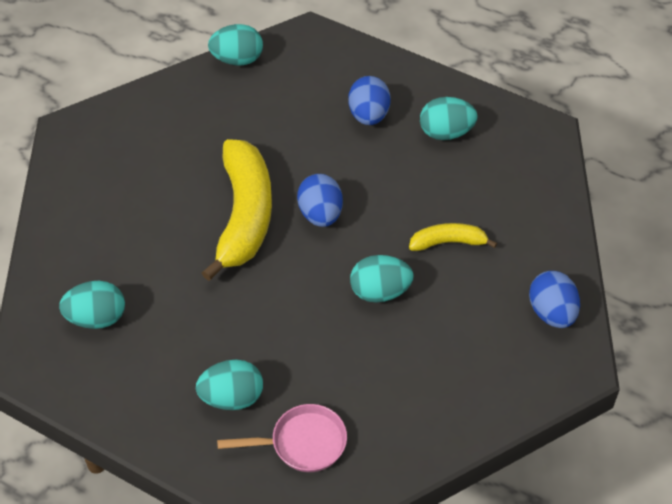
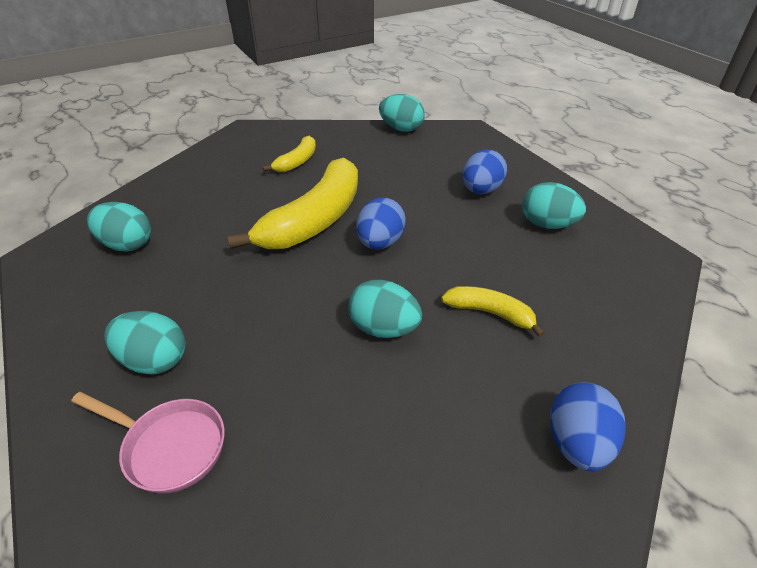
camera: 30 degrees right, 10 degrees down
(166, 151) = (297, 162): none -> yellow banana

